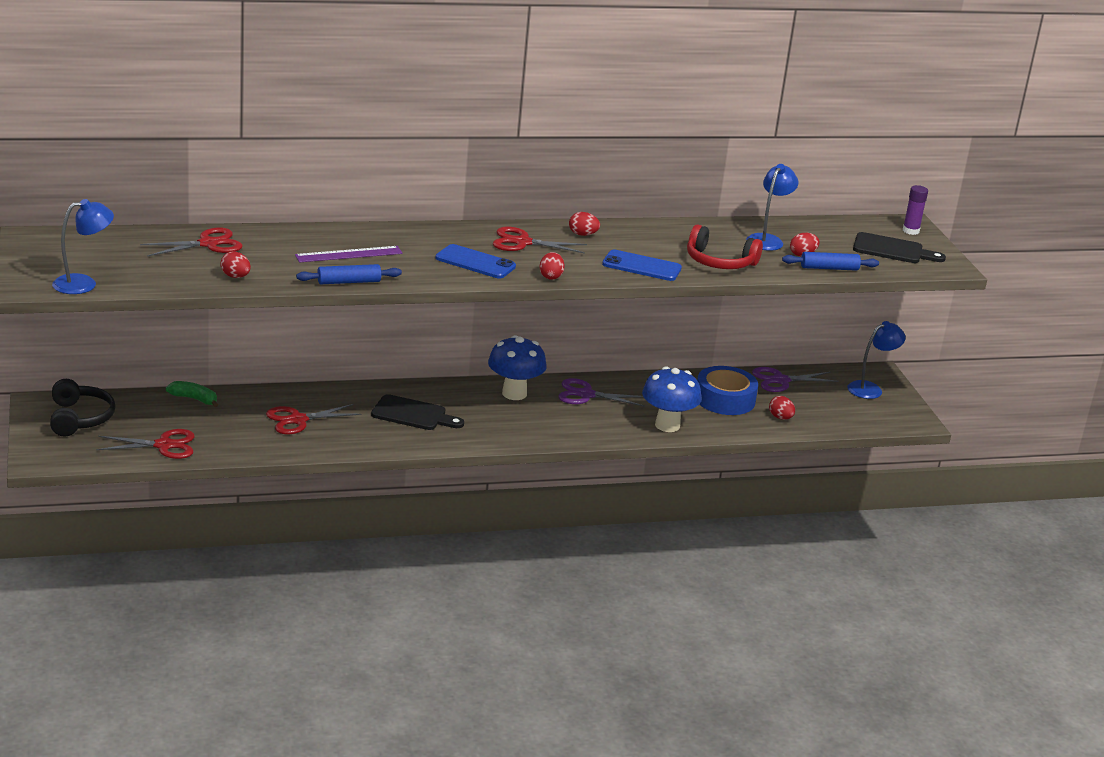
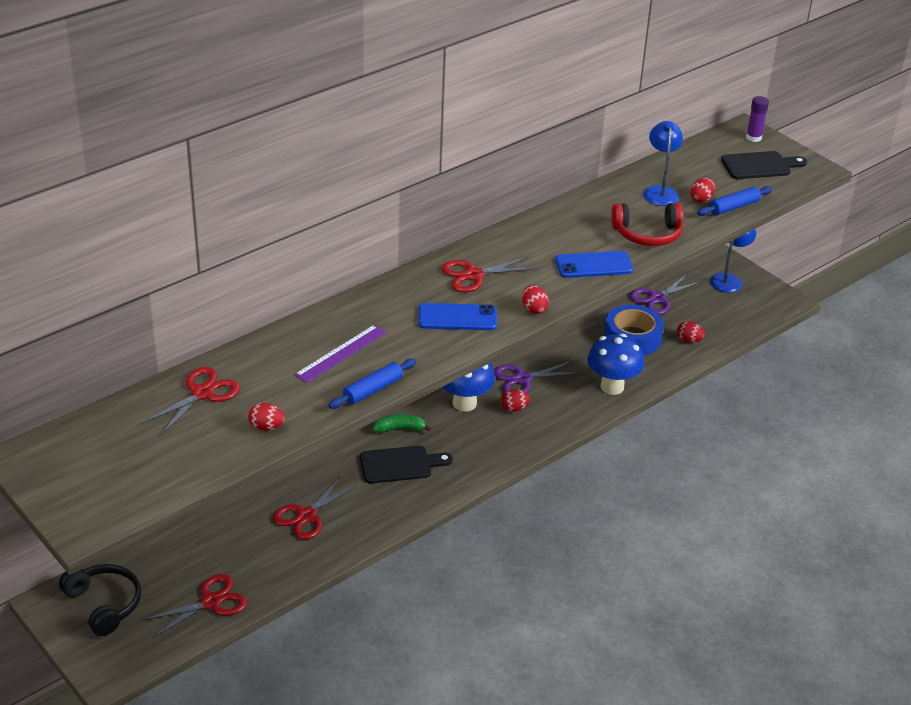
camera: 25 degrees left, 10 degrees up
(83, 283) = (132, 500): blue lamp -> none
(194, 399) = (193, 531): green banana -> green banana (400, 429)
(583, 234) = (513, 245): red egg -> red egg (514, 408)

